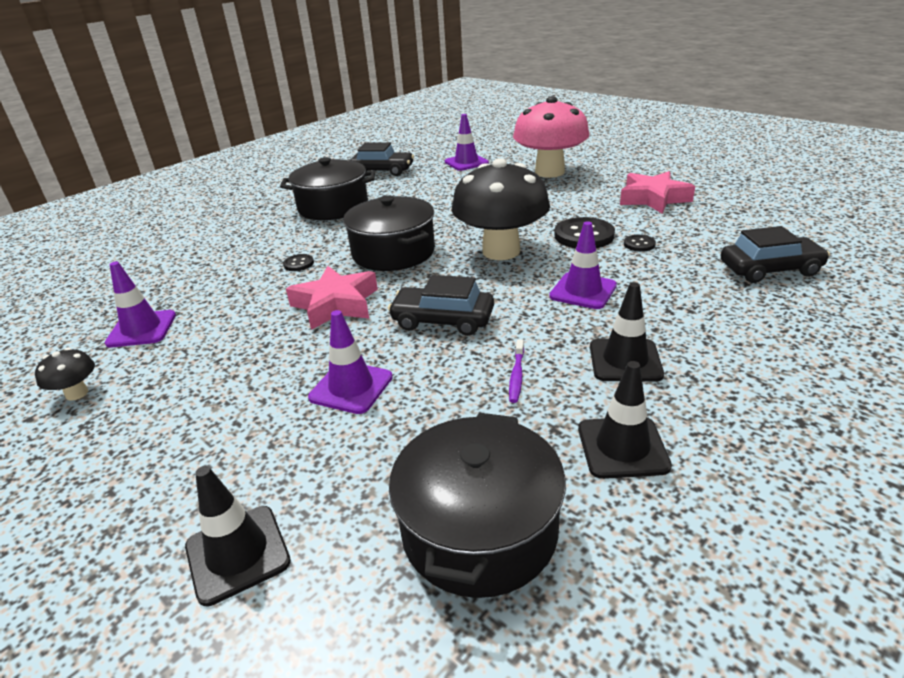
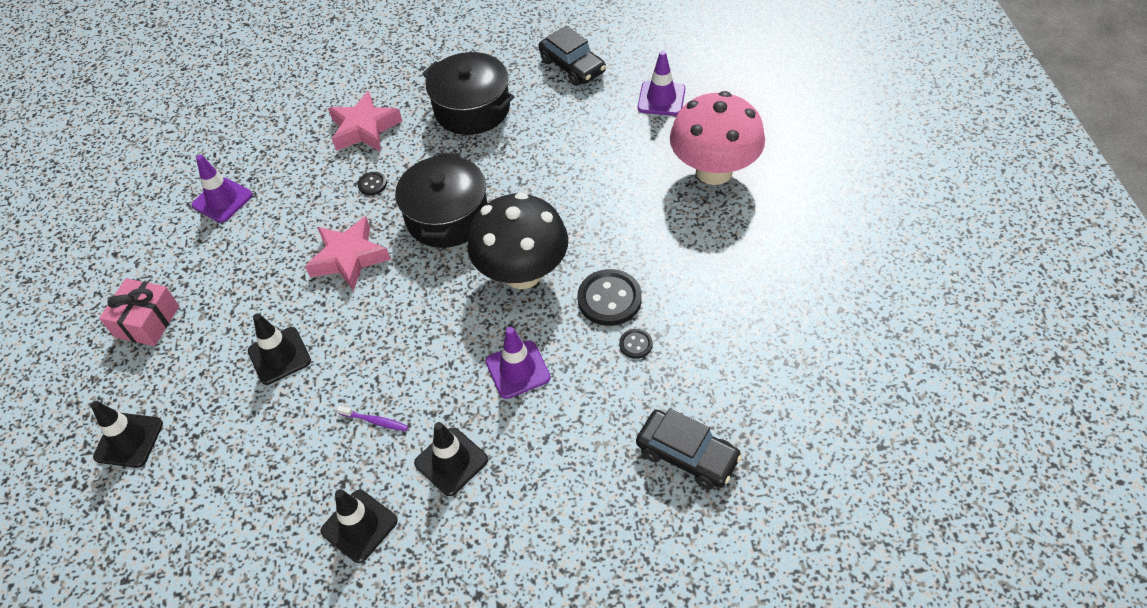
camera: 40 degrees right, 20 degrees up
(77, 393) = (148, 247): black mushroom -> none
(142, 444) = (147, 321): none -> pink gift
(351, 387) = (279, 356): purple traffic cone -> black traffic cone
(443, 320) = (393, 329): black car -> none
(479, 530) = (233, 516): black pot -> none
(517, 375) = (375, 421): purple toothbrush -> purple toothbrush turned 120 degrees counterclockwise
(653, 199) = (744, 286): pink star -> pink star (364, 129)

